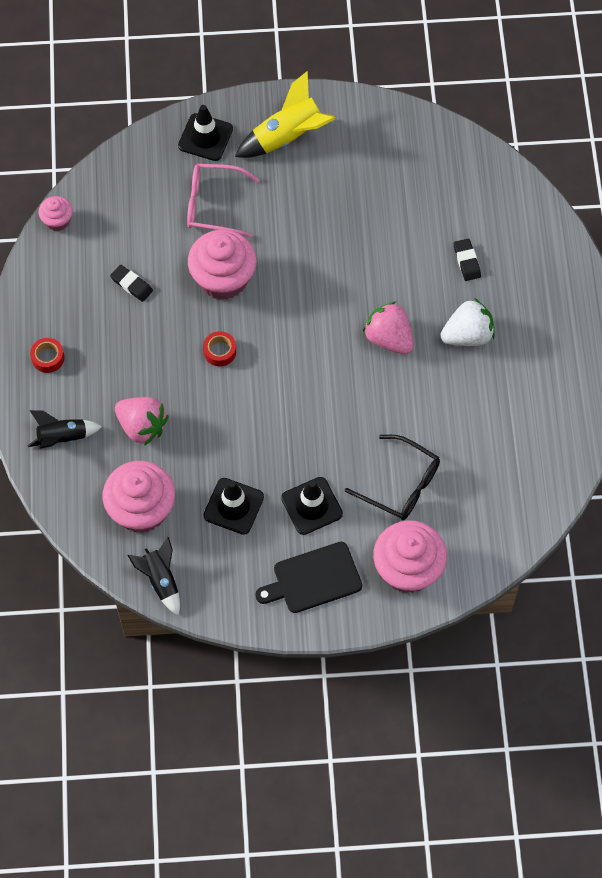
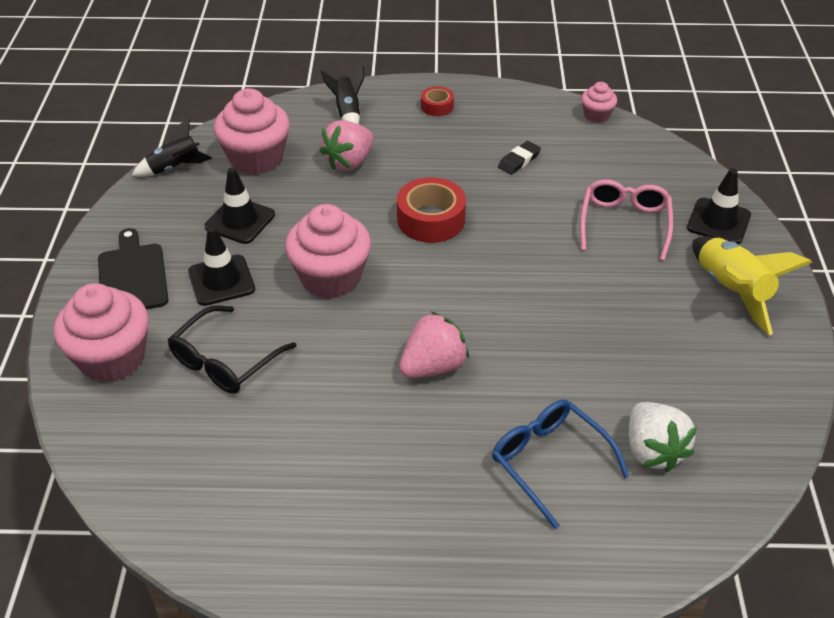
camera: 95 degrees right, 20 degrees down
(220, 351) = (431, 219): red tape -> red tape, size x1.83
(223, 279) = (525, 226): pink cupcake -> pink cupcake (330, 277)
(466, 261) = (549, 462): black eraser -> blue glasses
(467, 335) = (429, 451): white strawberry -> white strawberry (653, 451)

